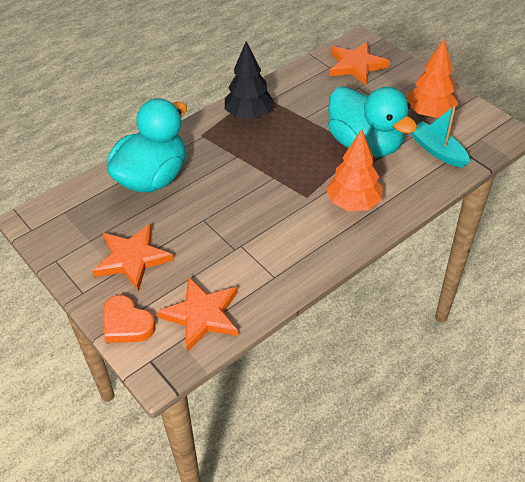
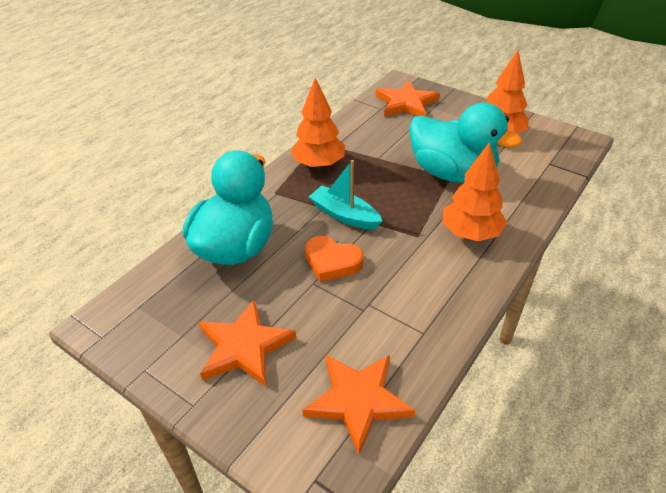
camera: 15 degrees left, 5 degrees down
(126, 324) = (266, 435): orange heart -> orange heart (332, 262)
(249, 115) = (318, 164): black tree -> orange tree
(437, 151) = (526, 167): turquoise boat -> turquoise boat (344, 215)

